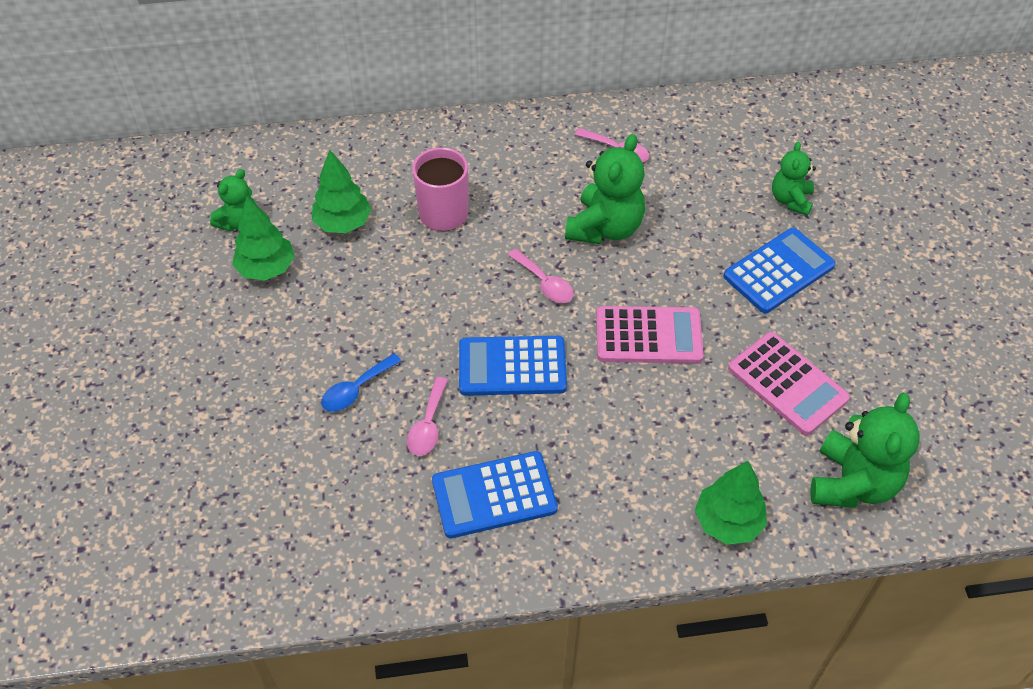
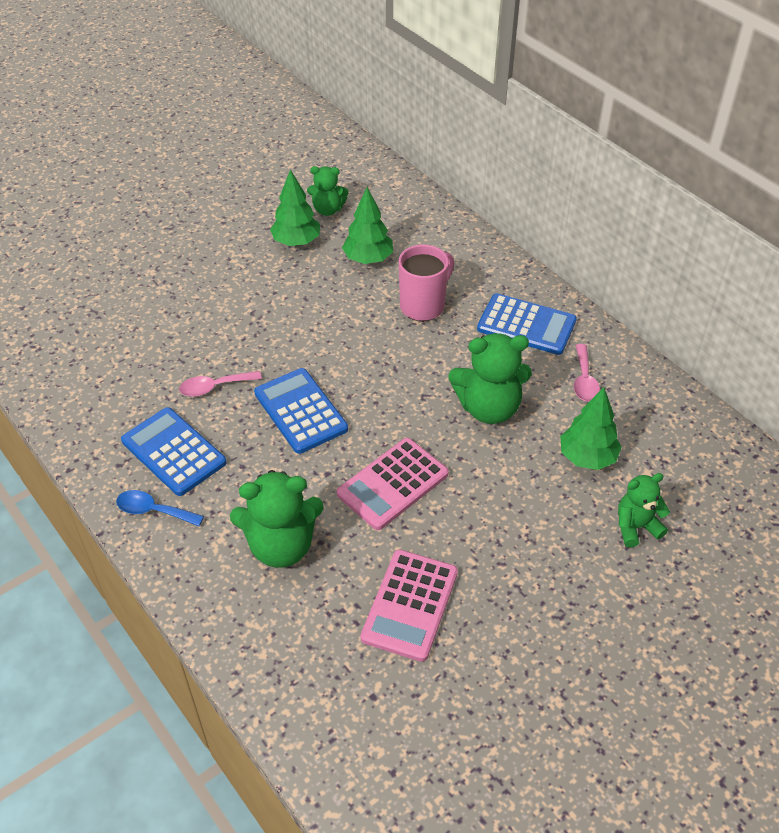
camera: 60 degrees right, 5 degrees down
(356, 389) = (221, 335): blue spoon -> blue spoon (153, 511)
(544, 283) = (398, 395): pink spoon -> none
(648, 336) = (392, 484): pink calculator -> pink calculator turned 75 degrees clockwise
(727, 522) = (232, 615): green tree -> green tree (587, 457)
(778, 271) = (538, 550): blue calculator -> blue calculator (526, 325)
(852, 483) = (329, 698): green teddy bear -> green teddy bear (281, 546)

